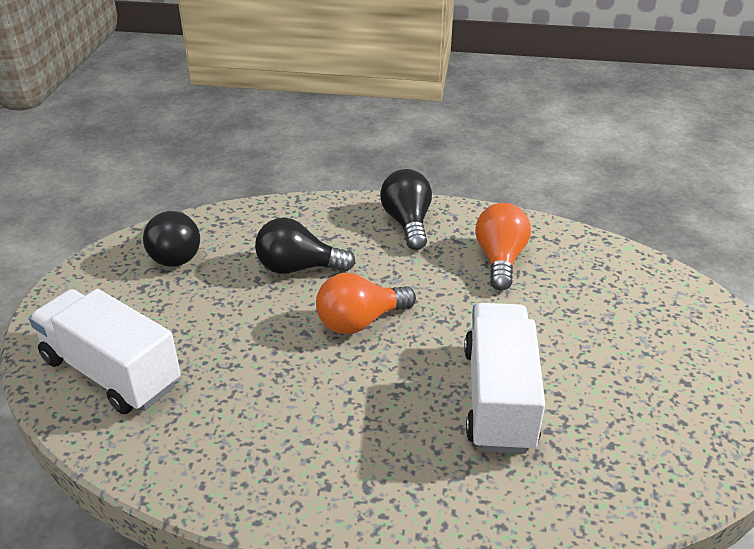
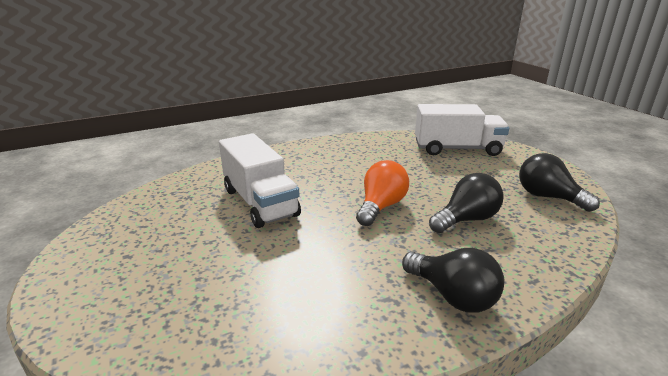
camera: 145 degrees right, 10 degrees down
(500, 259) = (330, 296): orange light bulb -> none

